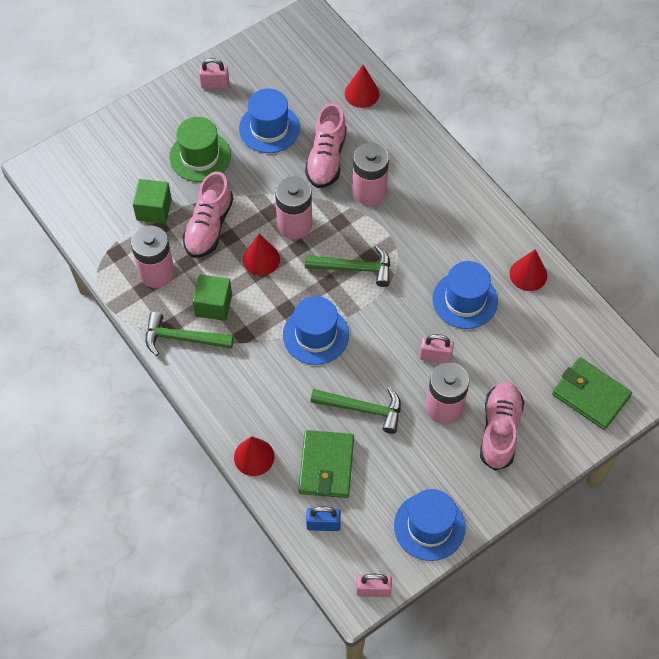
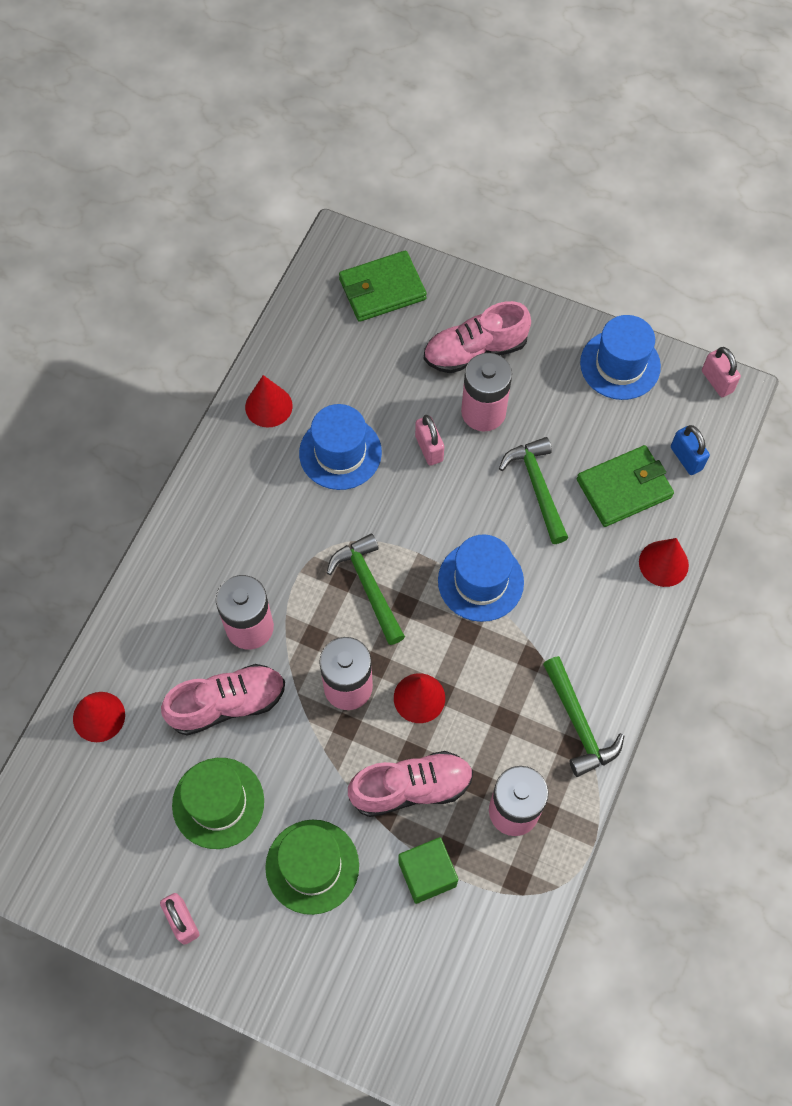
camera: 120 degrees left, 5 degrees up
(213, 305) = (514, 715): green cube -> none
(269, 128) = (218, 803): blue hat -> green hat
(590, 395) = (382, 289): green wallet -> green wallet turned 60 degrees clockwise

